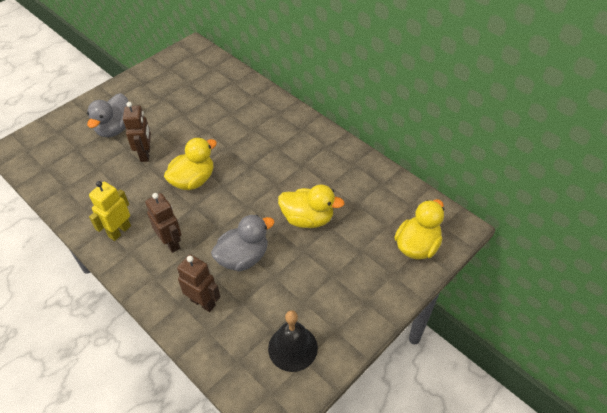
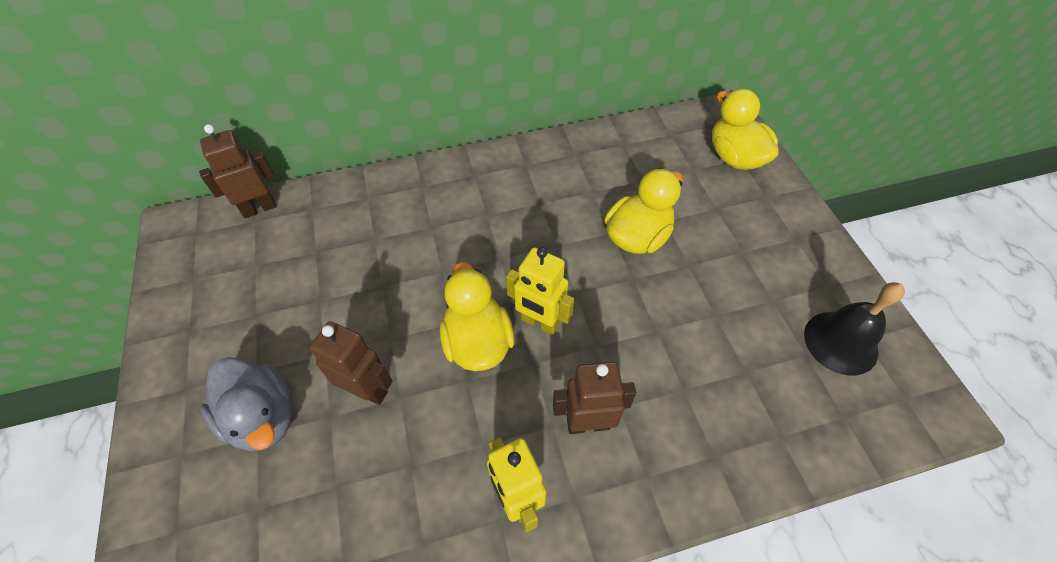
camera: 60 degrees left, 5 degrees up
(203, 302) = (725, 422): brown robot -> brown robot (259, 208)
(219, 199) = (540, 323): none -> yellow robot
(243, 257) = (666, 337): grey duck -> none

